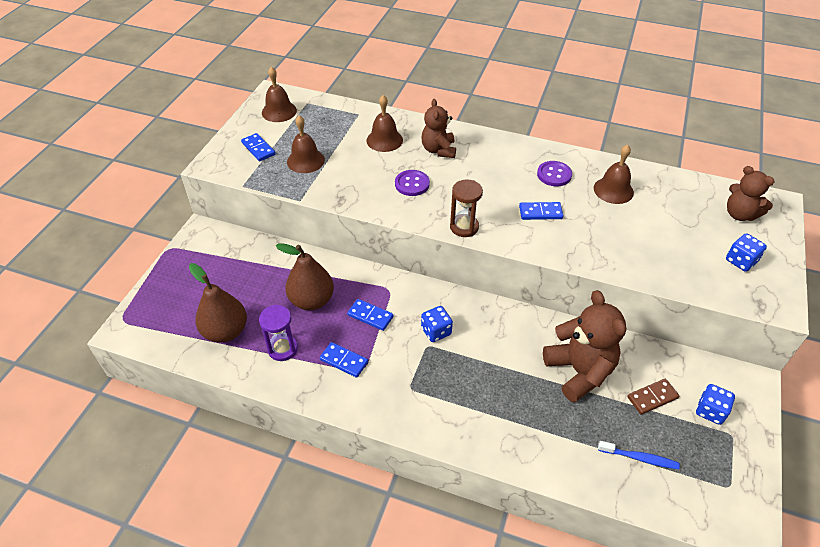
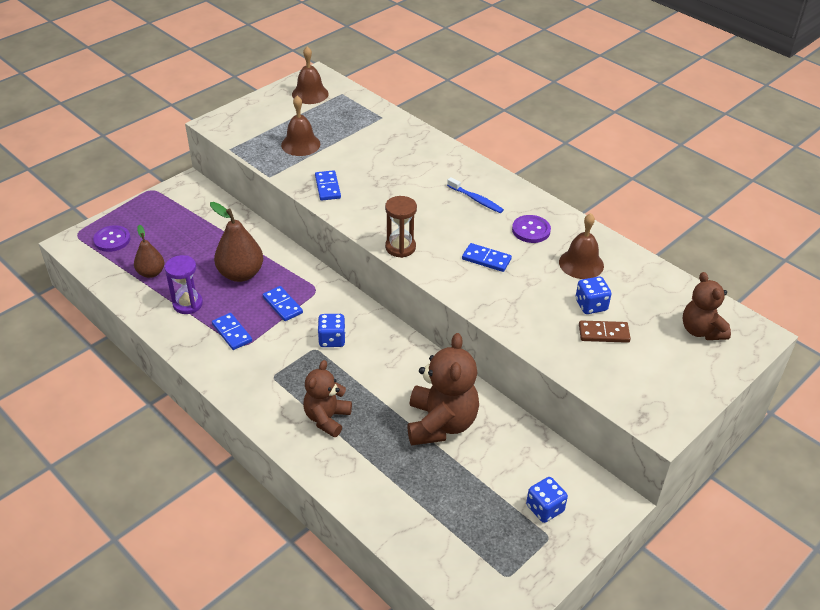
camera: 25 degrees right, 5 degrees down
(225, 331) = (151, 273): brown pear -> brown pear, size x0.62
(258, 149) = (266, 121): blue domino -> blue domino (327, 187)
(384, 140) = (388, 148): brown bell -> none
(412, 184) = (382, 195): purple button -> purple button (112, 240)
(438, 150) = (433, 172): brown teddy bear -> brown teddy bear (327, 418)
(639, 458) = (438, 516): blue toothbrush -> blue toothbrush (476, 200)
(652, 398) = (495, 474): brown domino -> brown domino (603, 333)
(741, 261) = (659, 372): blue dice -> blue dice (591, 305)

